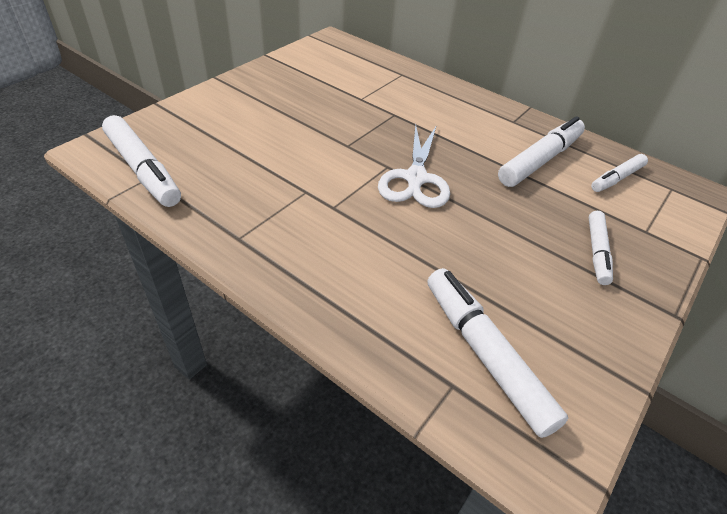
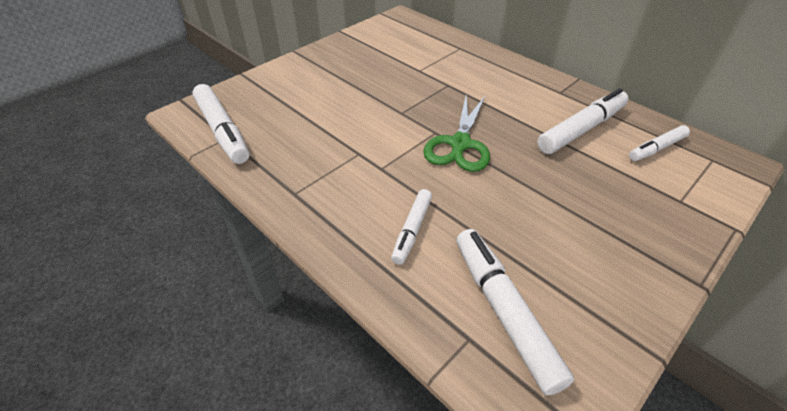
camera: 10 degrees right, 0 degrees up
(415, 179) = (459, 145): white scissors -> green scissors
(597, 252) = (627, 219): white marker -> white marker (412, 230)

